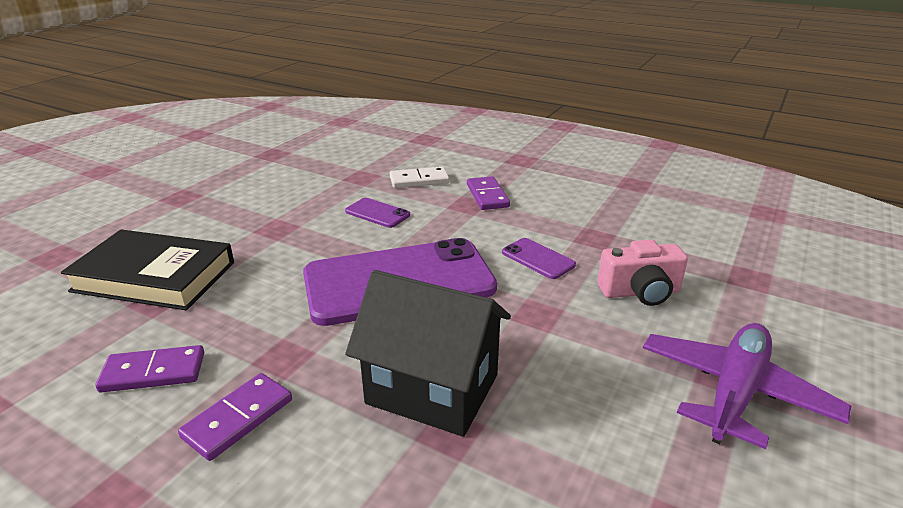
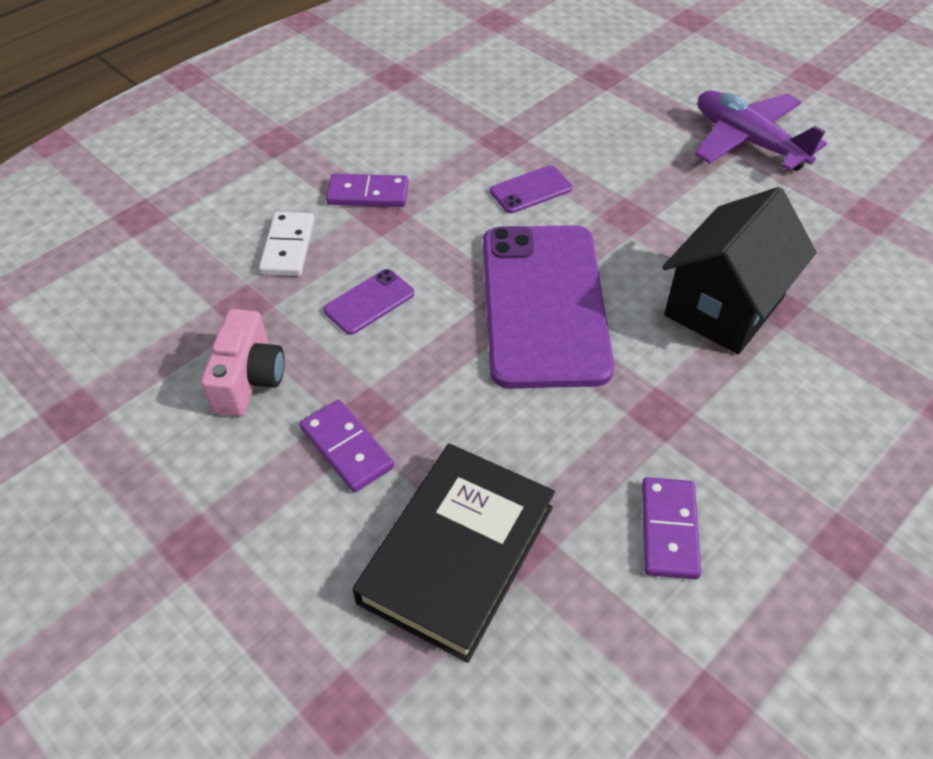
camera: 75 degrees left, 20 degrees up
(238, 418) = (748, 450): purple domino -> purple domino (346, 448)
(640, 292) = (609, 143): pink camera -> pink camera (248, 379)

